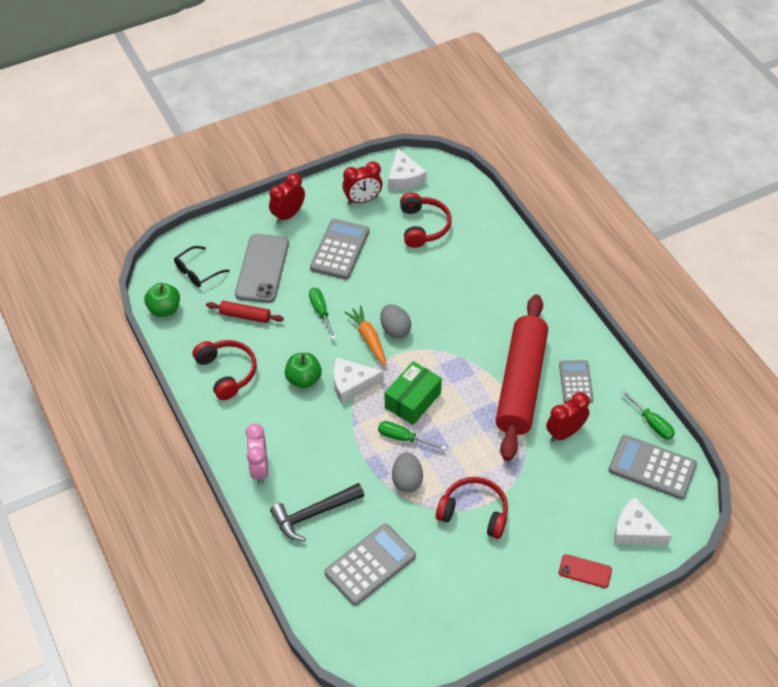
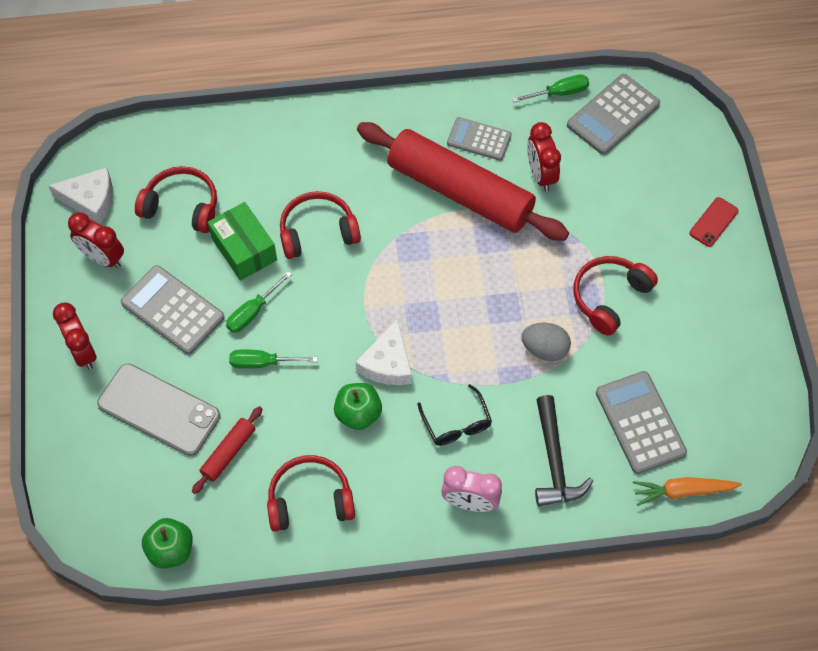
camera: 70 degrees left, 10 degrees up
(197, 272) = (125, 491): black glasses -> black glasses (456, 423)
(362, 200) = (103, 258): red clock -> red clock turned 120 degrees clockwise
(368, 338) = (328, 323): orange carrot -> orange carrot (683, 491)
(395, 330) = (328, 290): grey egg -> none
(403, 438) = (486, 334): green screwdriver -> green screwdriver (253, 312)
(413, 400) = (438, 306): green box -> green box (244, 249)
(440, 308) = (318, 232): none -> red headphones
(636, 530) = (681, 159): white cheese -> none

